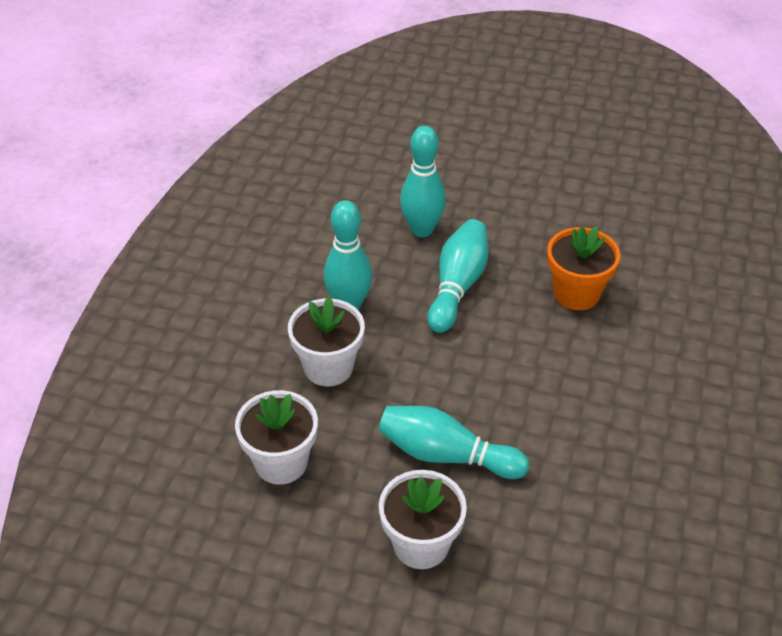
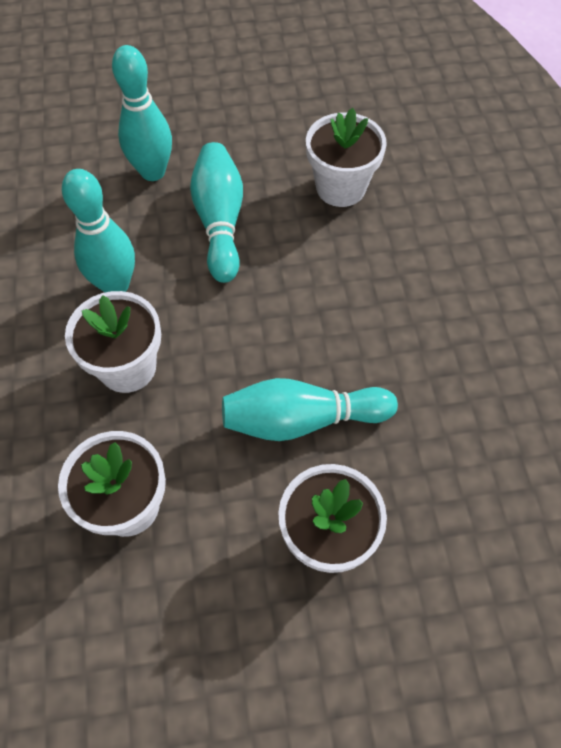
camera: 25 degrees left, 15 degrees up
(576, 293) = (340, 187): orange flower pot -> white flower pot

